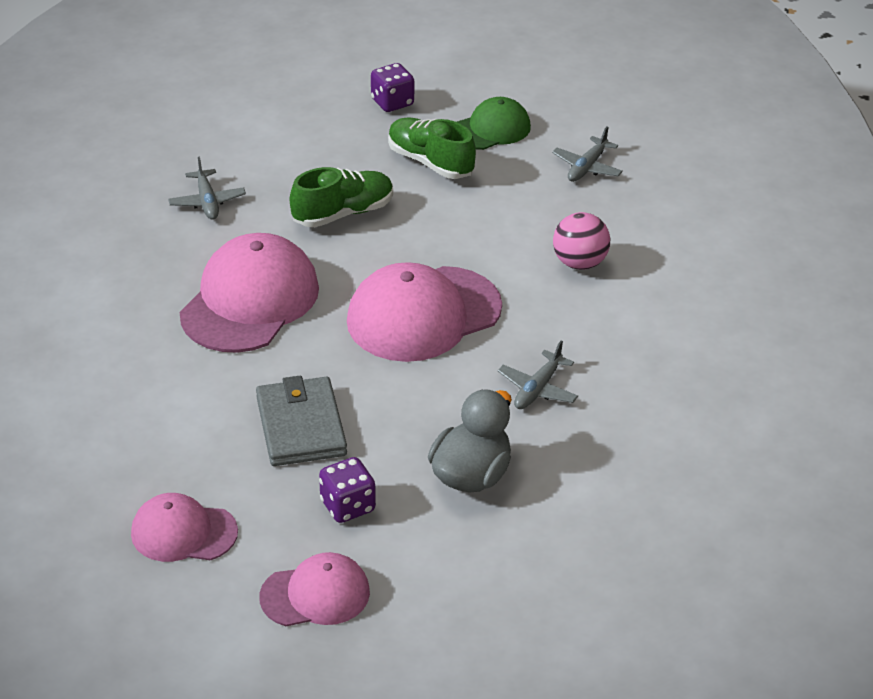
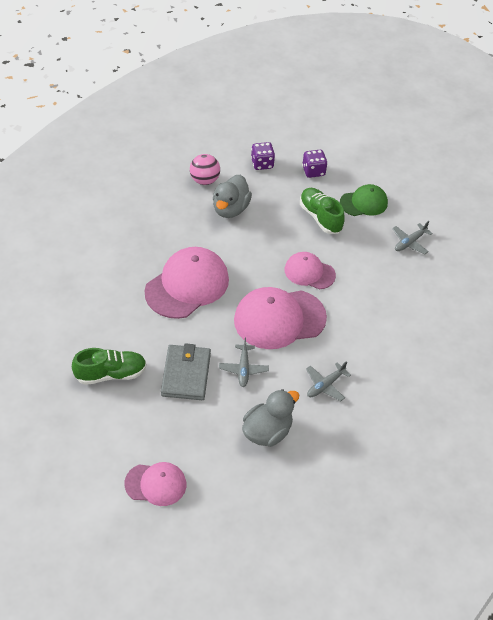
camera: 15 degrees right, 10 degrees up
(183, 532) = (100, 425): pink cap -> pink cap (309, 272)
(207, 202) = (187, 214): grey plane -> grey plane (243, 369)
(278, 180) = (230, 209): none -> grey duck
(343, 213) = (259, 240): green shoe -> green shoe (111, 374)
(348, 506) = (193, 433): purple dice -> purple dice (262, 164)
(579, 263) = (381, 307): pink ball -> pink ball (204, 180)

